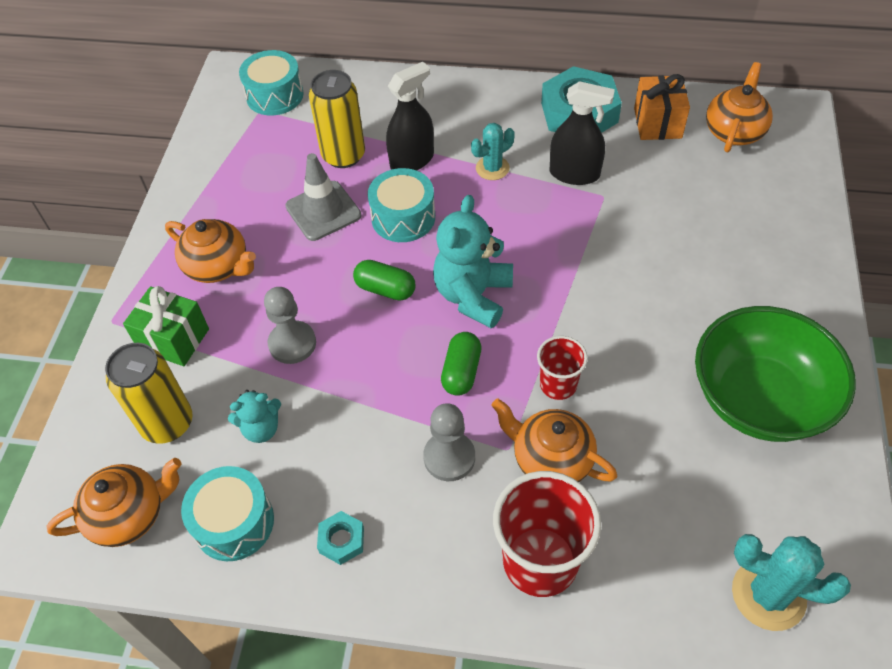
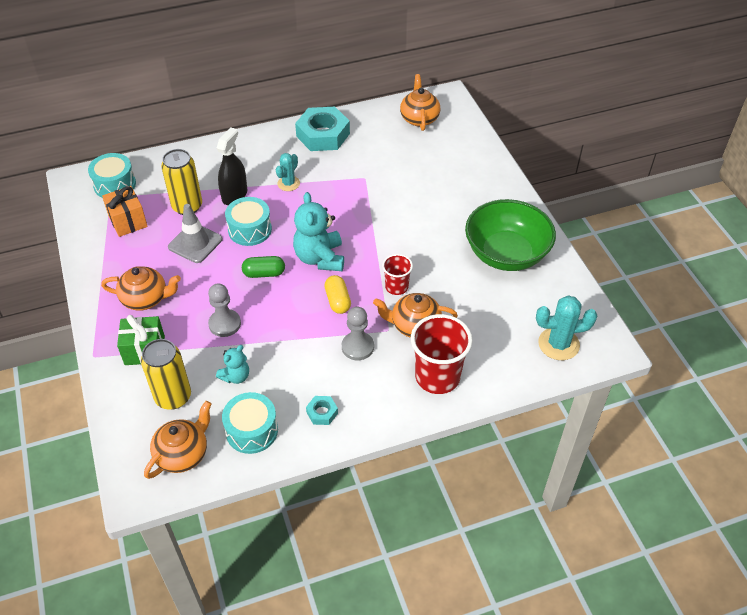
camera: 30 degrees left, 5 degrees down
(461, 372) = (338, 301): green capsule -> yellow capsule
(574, 174) = (340, 171): black spray bottle -> none
(657, 123) = (373, 127): orange gift -> orange gift (128, 221)

